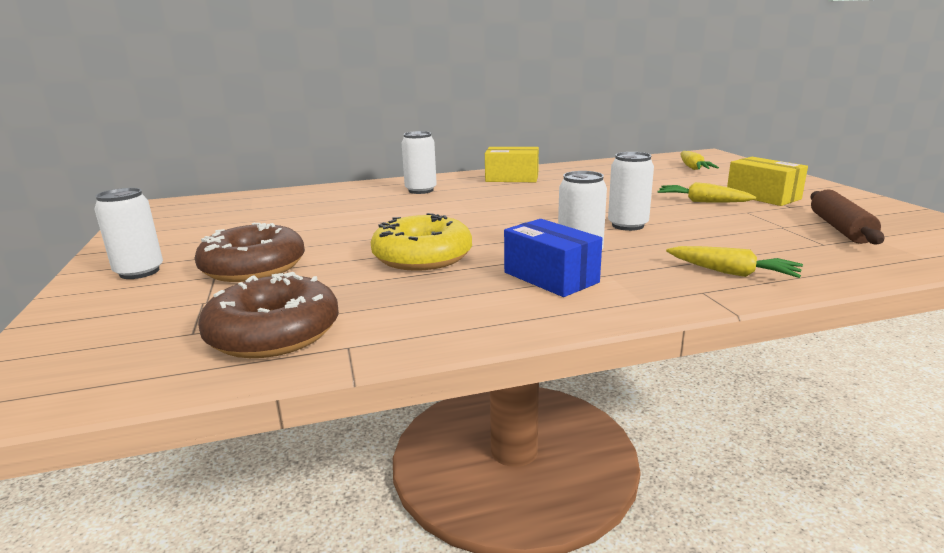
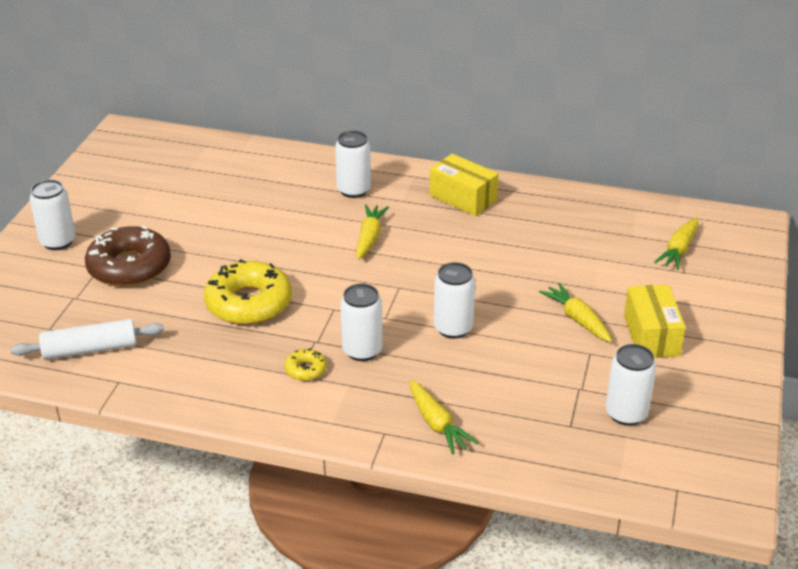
camera: 30 degrees right, 15 degrees up
(273, 333) = (90, 349): brown donut -> white rolling pin
(473, 204) = (369, 237): none -> yellow carrot
(550, 277) = (305, 369): blue box -> yellow donut
(840, 228) = (626, 413): brown rolling pin -> white can

